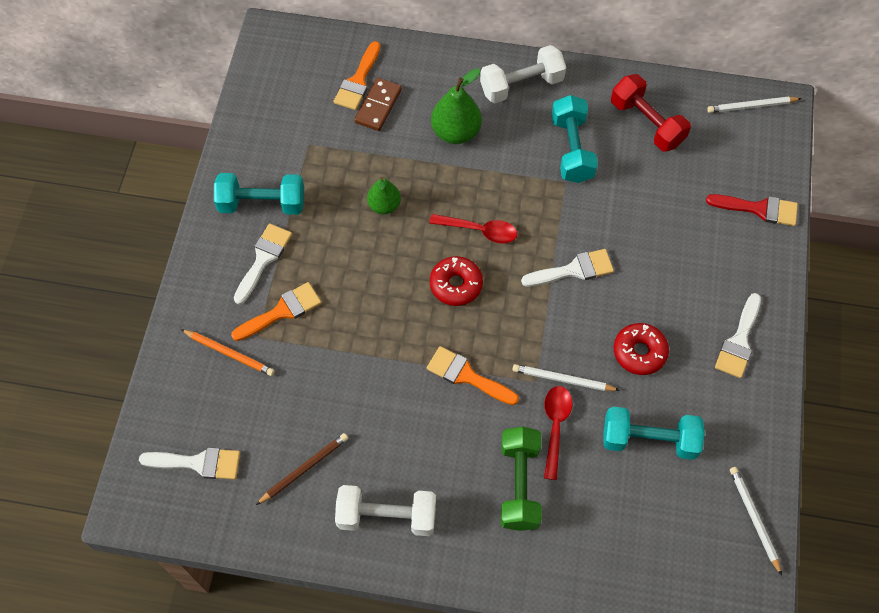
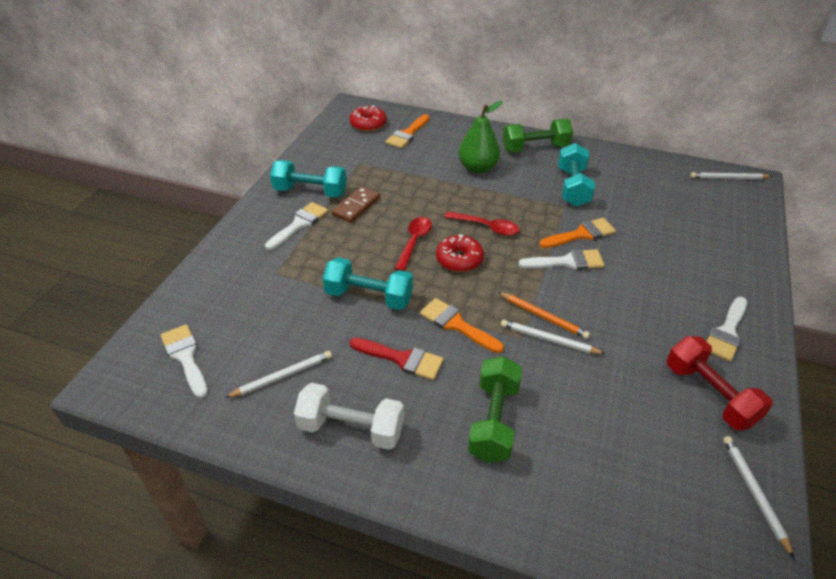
camera: 10 degrees right, 20 degrees down
(198, 463) = (185, 357): white brush -> white brush turned 135 degrees counterclockwise
(229, 353) = (247, 281): orange pencil -> orange pencil (543, 317)
(282, 311) = (302, 259): orange brush -> orange brush (581, 234)
(304, 469) = (282, 376): brown pencil -> white pencil
(378, 106) = (419, 148): brown domino -> brown domino (356, 206)
(384, 205) = (409, 203): green pear -> none
(521, 85) = (535, 148): white dumbbell -> green dumbbell
(555, 427) = (537, 376): red spoon -> red spoon (414, 242)
(639, 352) = (626, 328): red donut -> red donut (368, 124)
(646, 123) = (637, 179): red dumbbell -> red dumbbell (709, 395)
(649, 440) = (634, 401): turquoise dumbbell -> turquoise dumbbell (369, 297)
(758, 209) = (739, 241): red brush -> red brush (402, 359)

